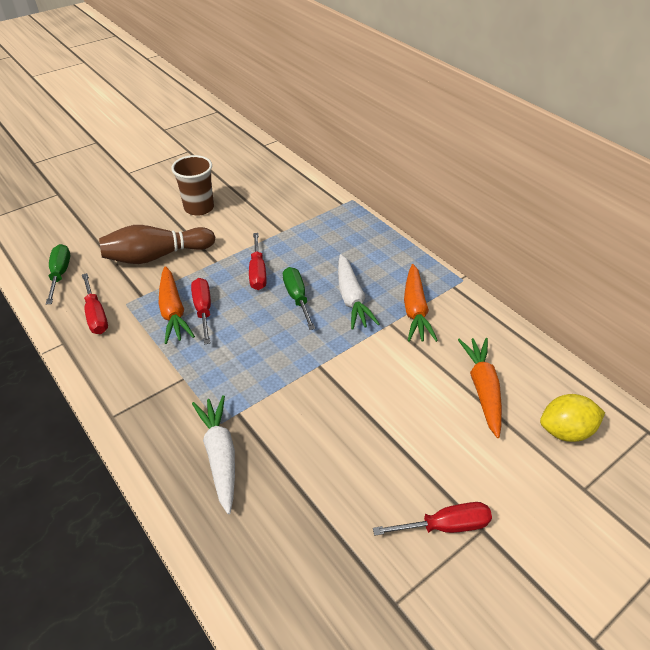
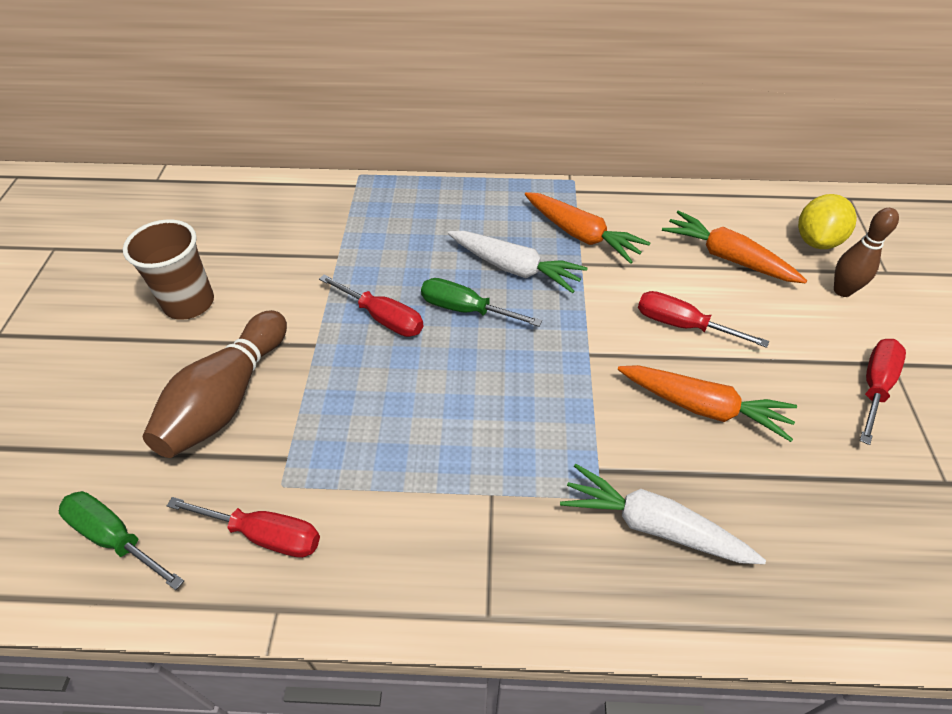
camera: 50 degrees left, 5 degrees up
(173, 311) = (357, 439): orange carrot -> orange carrot (703, 407)
(203, 310) = (390, 406): red screwdriver -> red screwdriver (682, 325)
(527, 468) = (842, 290): none -> brown bowling pin

